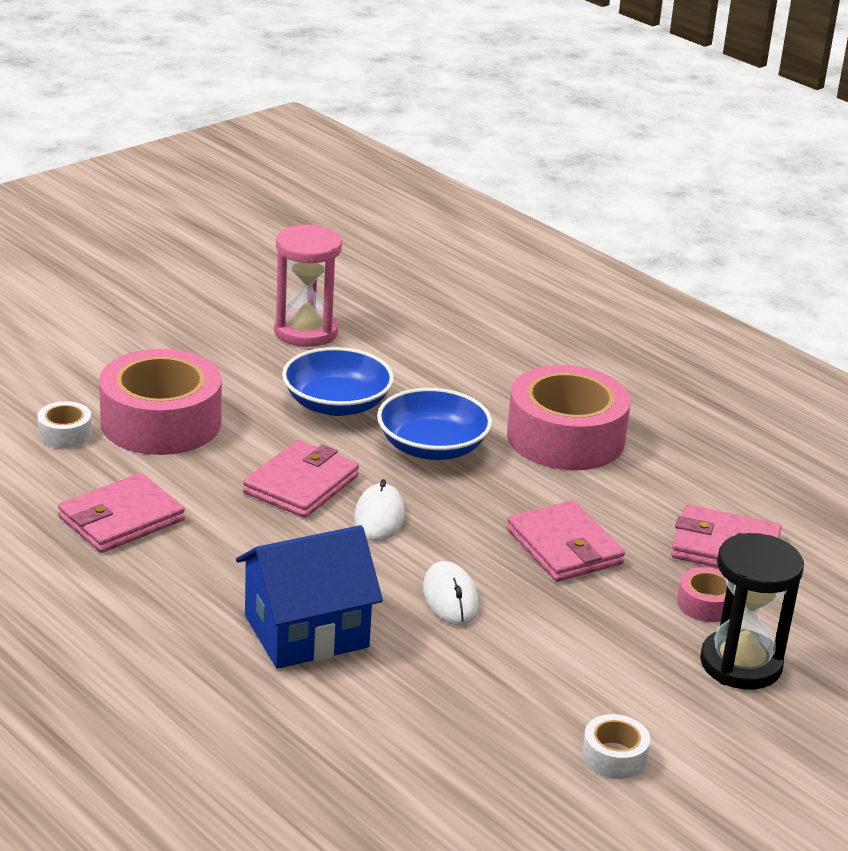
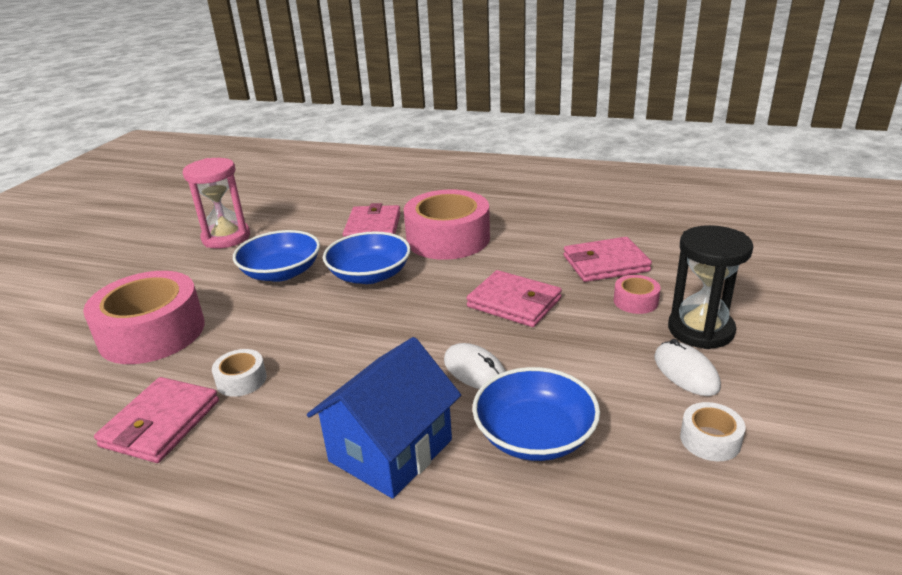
camera: 25 degrees left, 0 degrees up
(65, 434) = (70, 372): white tape -> white tape (241, 380)
(301, 484) = (296, 335): pink wallet -> pink wallet (373, 228)
(379, 517) = (372, 334): white mouse -> white mouse (686, 372)
(449, 678) = (534, 435): none -> blue bowl

